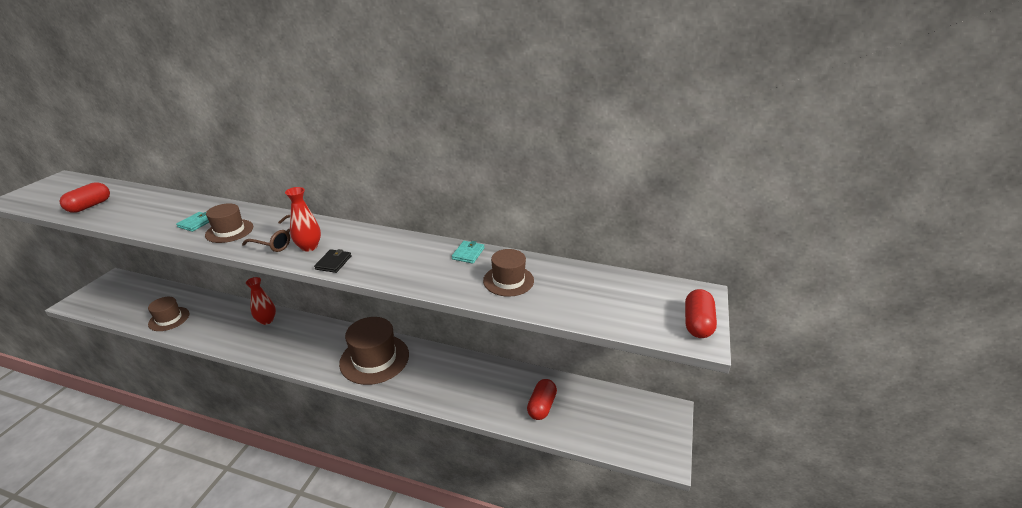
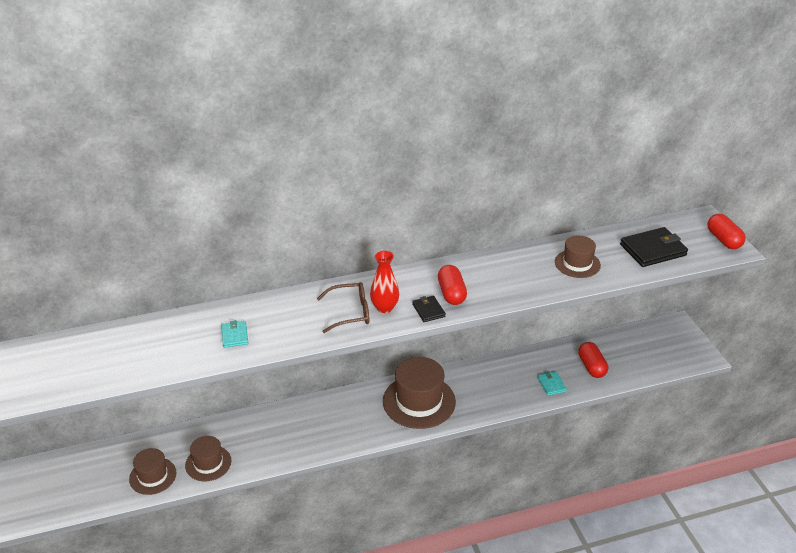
camera: 35 degrees left, 5 degrees up
(90, 206) = (73, 373): red capsule -> red capsule (451, 293)
(229, 231) = (284, 327): brown hat -> brown hat (208, 463)
(267, 320) = (265, 423): red vase -> none
(468, 253) = (519, 255): turquoise wallet -> turquoise wallet (551, 384)
(601, 300) = (653, 250): none -> black wallet

